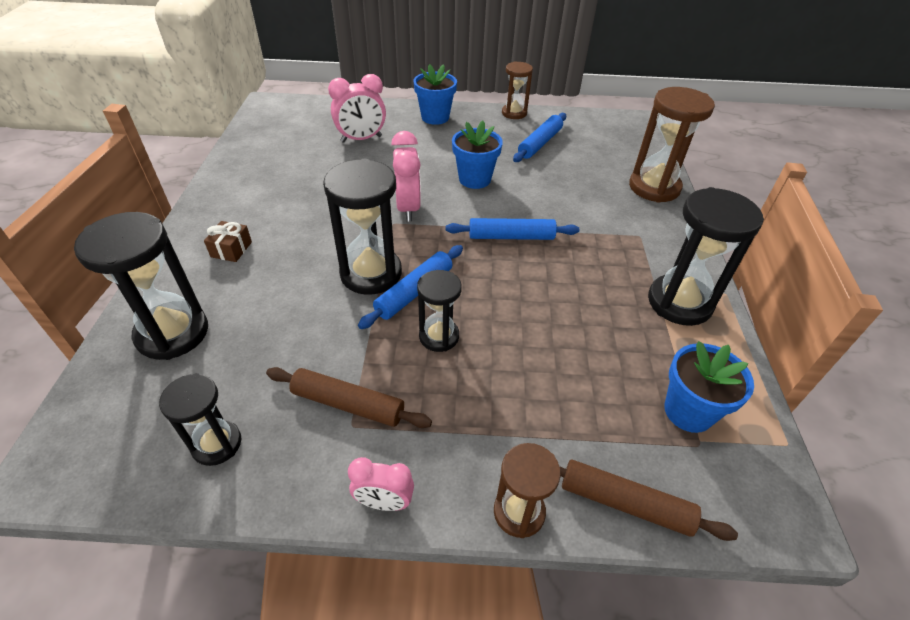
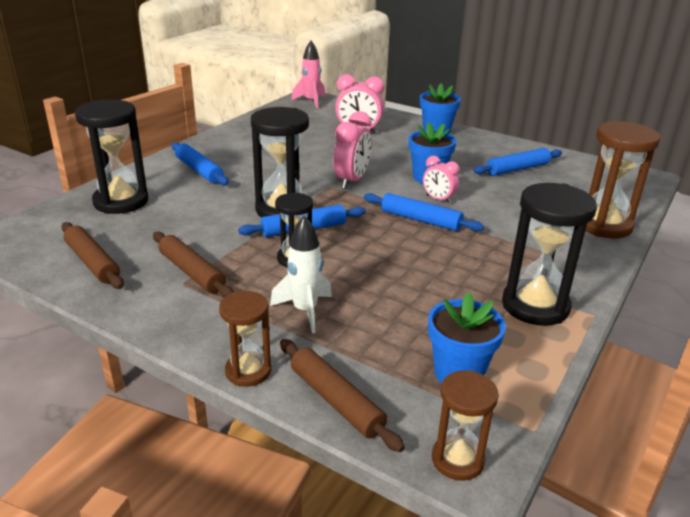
camera: 30 degrees right, 15 degrees down
(217, 444) = (92, 262): black hourglass -> brown rolling pin
(231, 249) = (199, 170): brown gift -> blue rolling pin
(276, 109) = (311, 101): none -> pink rocket
(384, 502) = (162, 328): pink clock -> pink clock (438, 199)
(504, 402) = (305, 311): none -> white rocket
(514, 113) = (515, 144): brown hourglass -> brown hourglass (457, 460)

